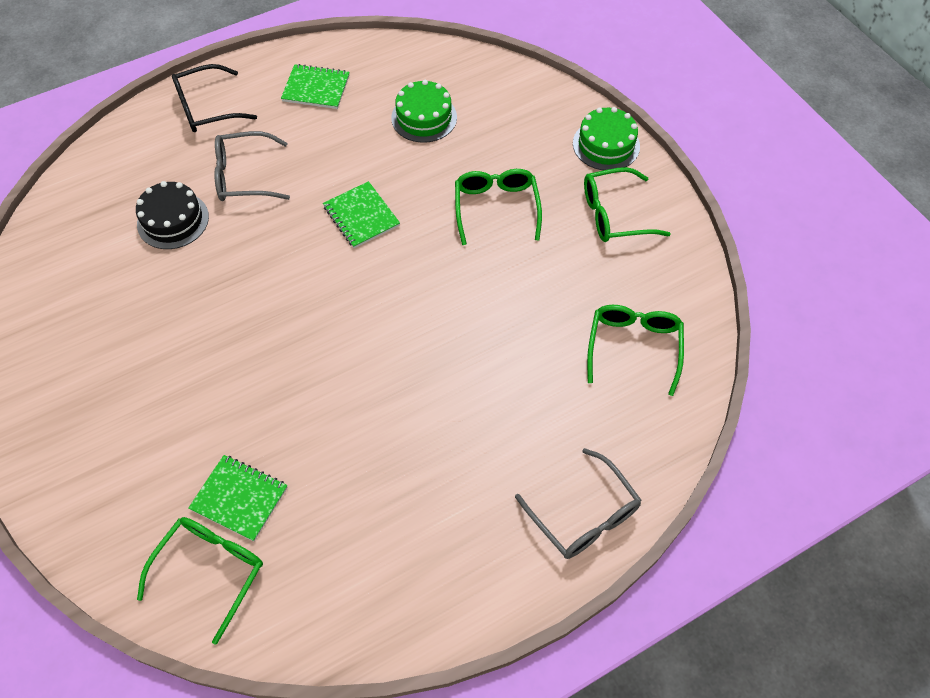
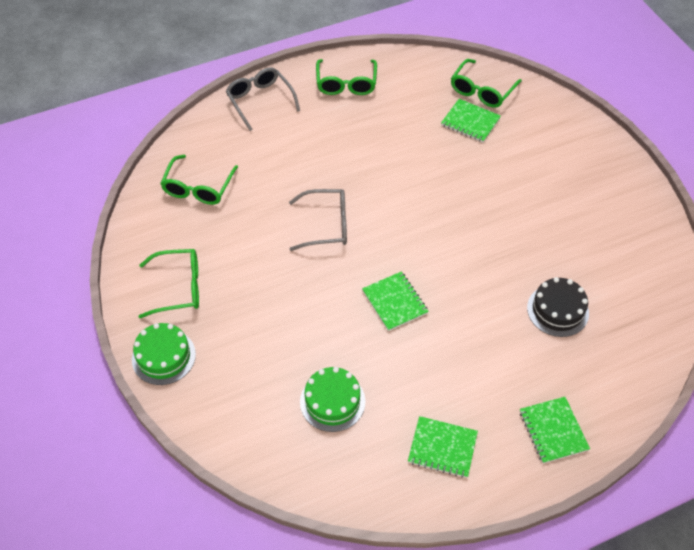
camera: 175 degrees left, 5 degrees down
(206, 108) = (553, 431): black glasses -> green notebook
(244, 176) = (502, 349): grey glasses -> grey glasses (326, 225)
(496, 208) = (278, 301): green glasses -> green glasses (346, 84)

